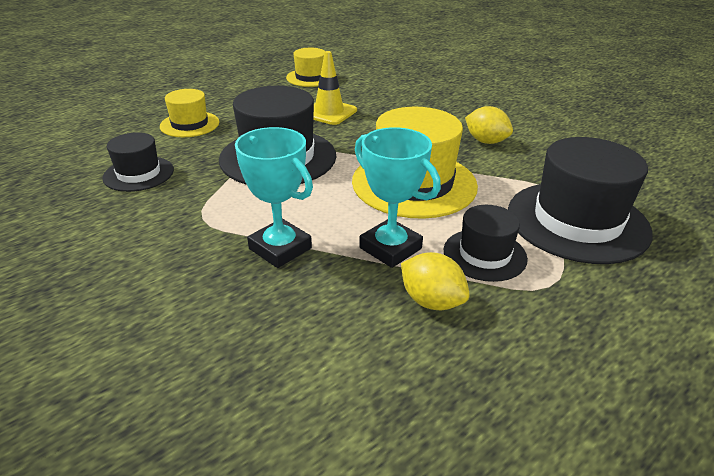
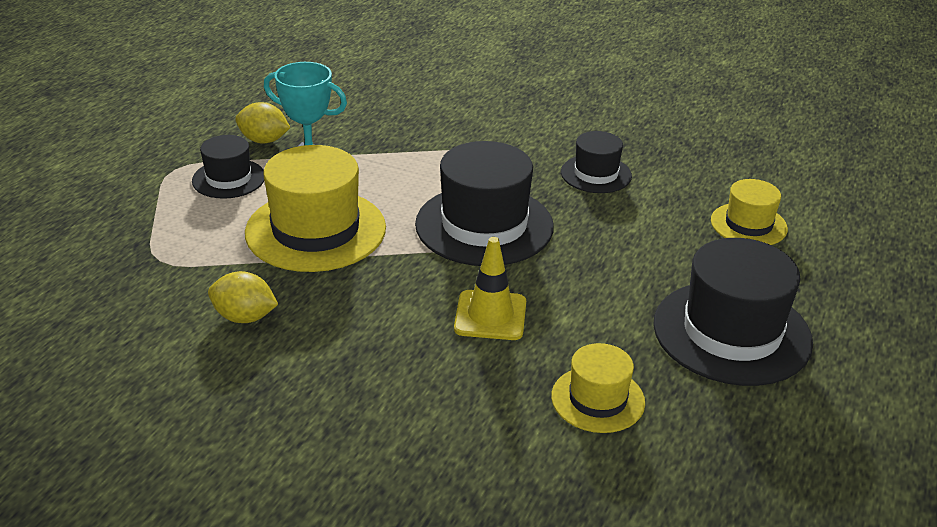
camera: 155 degrees right, 0 degrees up
(190, 124) = (639, 244): yellow hat -> yellow hat (748, 225)
(280, 248) = (398, 146): turquoise trophy -> none
(577, 221) = (139, 228): black hat -> black hat (732, 332)

